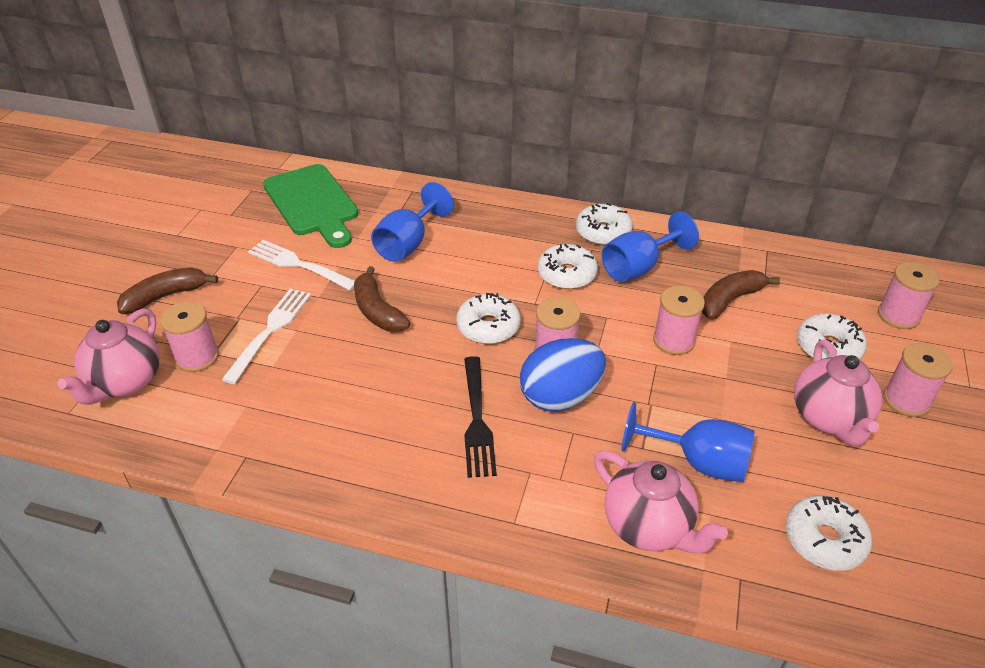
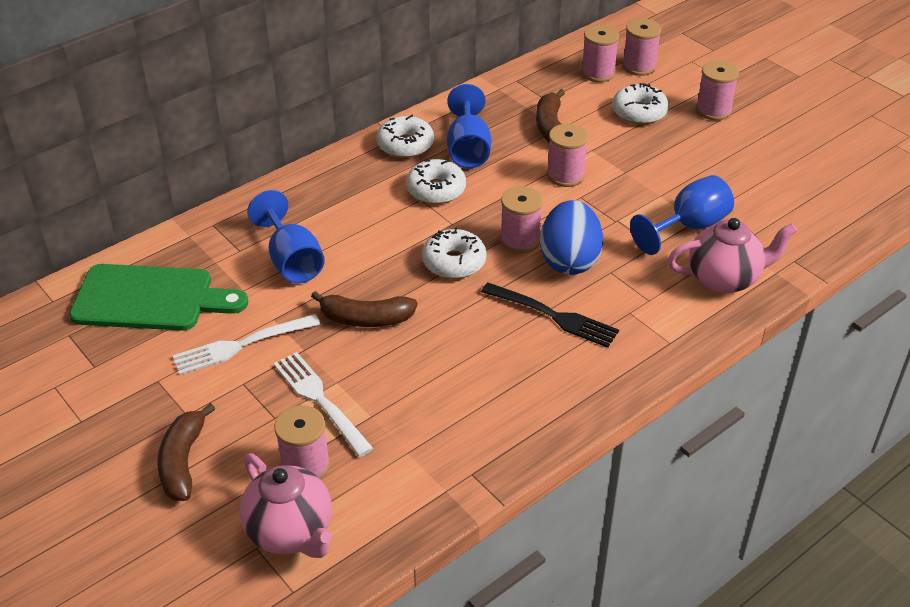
camera: 55 degrees left, 0 degrees up
(824, 540) = (792, 209): white donut -> none
(829, 419) = (701, 150): pink teapot -> none
(848, 293) = (598, 73): none -> pink spool

